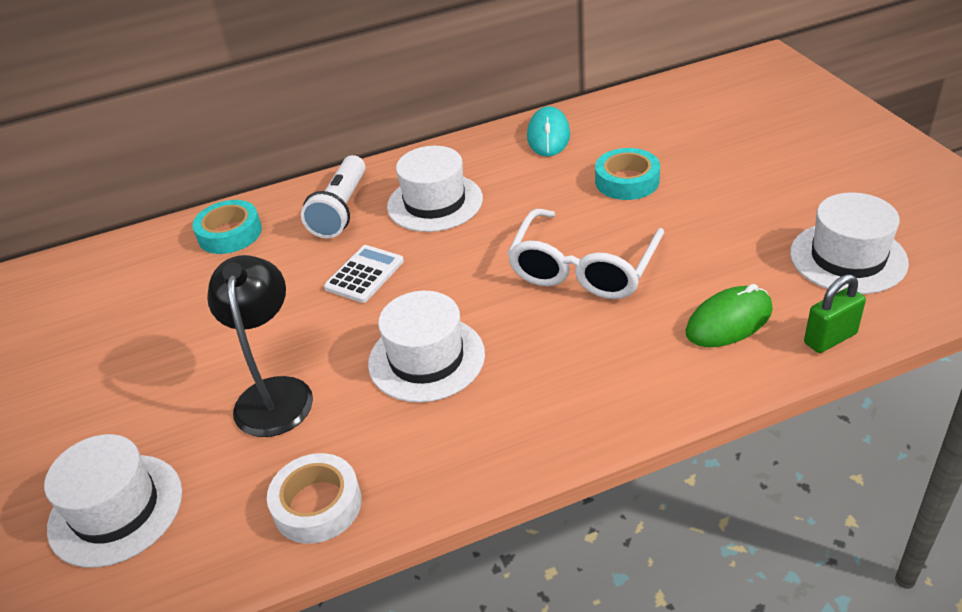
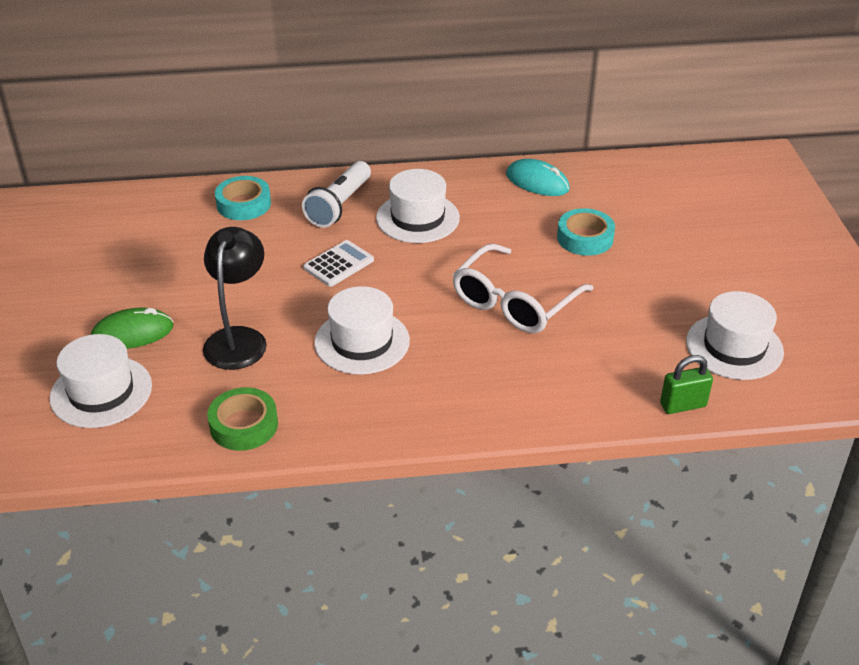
camera: 10 degrees right, 0 degrees up
(317, 505) = (244, 425): white tape -> green tape
(548, 136) = (537, 182): turquoise mouse -> turquoise mouse turned 75 degrees counterclockwise
(728, 321) = (609, 372): green mouse -> green mouse (132, 333)

